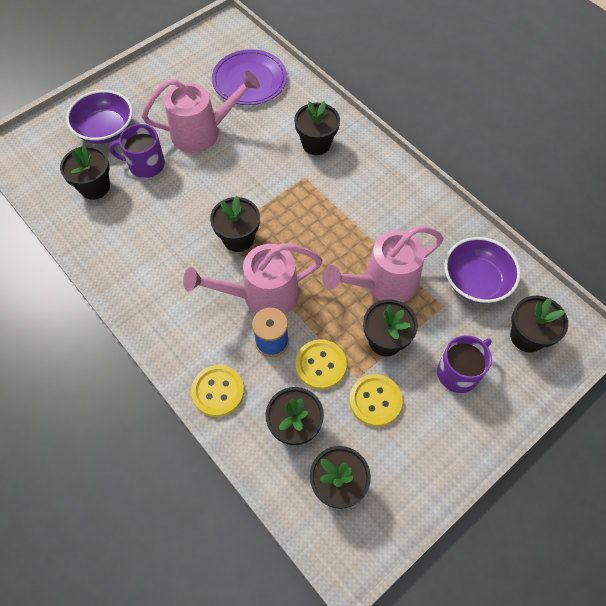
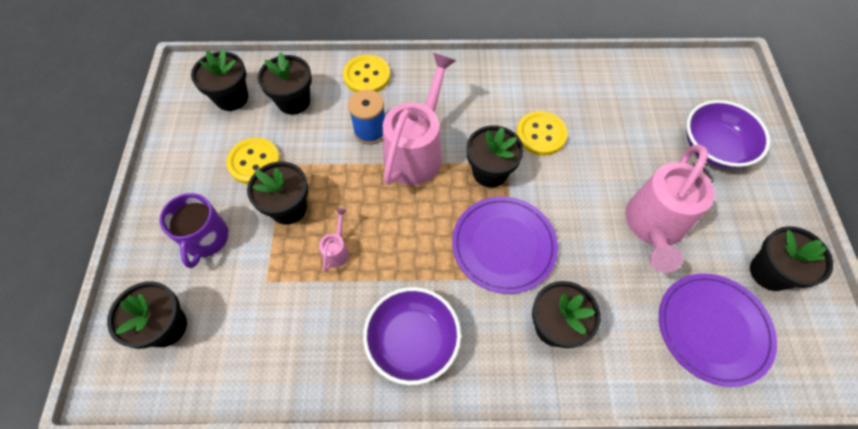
camera: 130 degrees right, 0 degrees up
(95, 187) = (639, 104): black flower pot -> black flower pot (769, 272)
(145, 164) = (640, 154): purple mug -> none
(288, 196) = (503, 245): none -> purple plate
(320, 365) = (318, 148): yellow button -> yellow button (541, 134)
(383, 283) = (337, 250): pink watering can -> pink watering can, size x0.42
(476, 281) = (256, 335): purple bowl -> purple bowl (413, 341)

